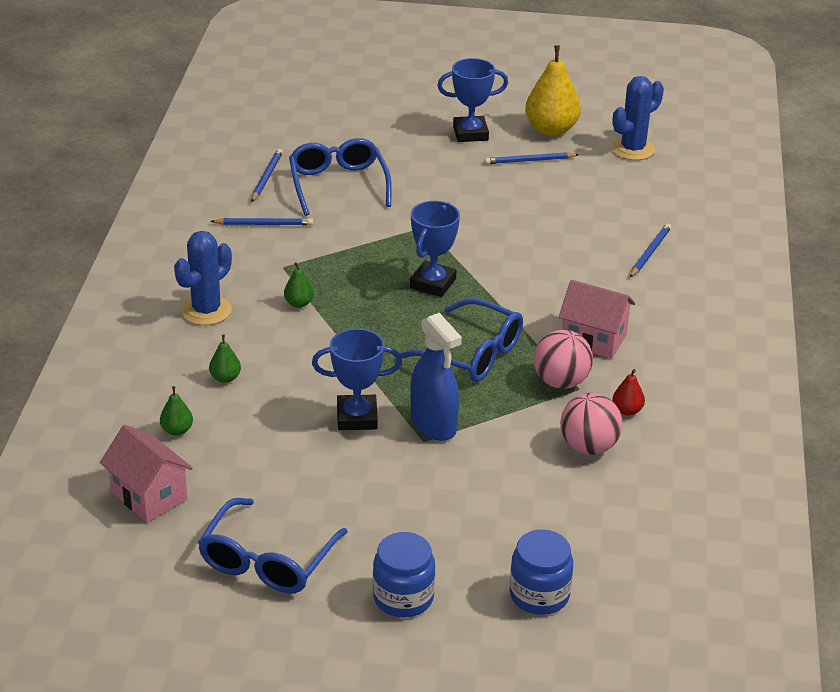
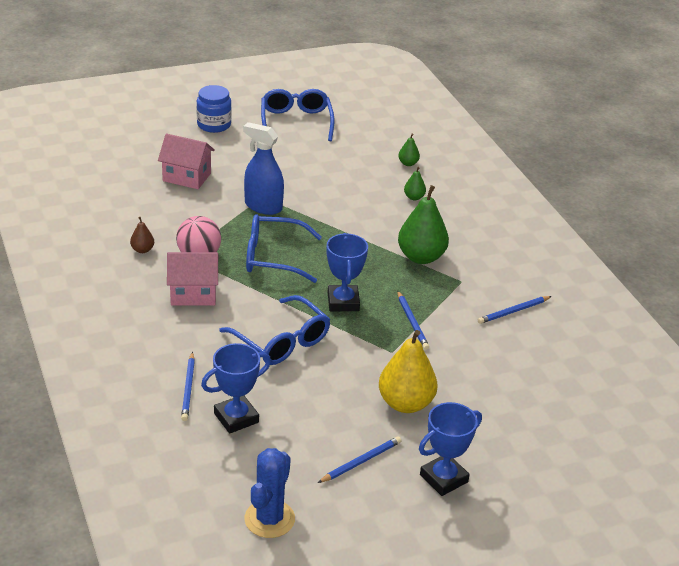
camera: 150 degrees right, 0 degrees up
(149, 495) = (386, 132): pink house -> pink house (186, 177)
(206, 311) = (474, 234): blue cactus -> none
(266, 177) = (562, 357): blue pencil -> blue pencil (412, 322)
(299, 303) = (421, 257): green pear -> green pear, size x2.14
(338, 184) = (500, 370): blue glasses -> blue glasses (281, 341)
(357, 417) = (313, 198): blue trophy -> blue trophy (236, 418)
(539, 595) = (143, 142): blue jar -> none
(551, 129) = (370, 516): yellow pear -> yellow pear (405, 403)
(588, 447) = (156, 220): pink ball -> none
(627, 410) = (142, 250): red pear -> brown pear

